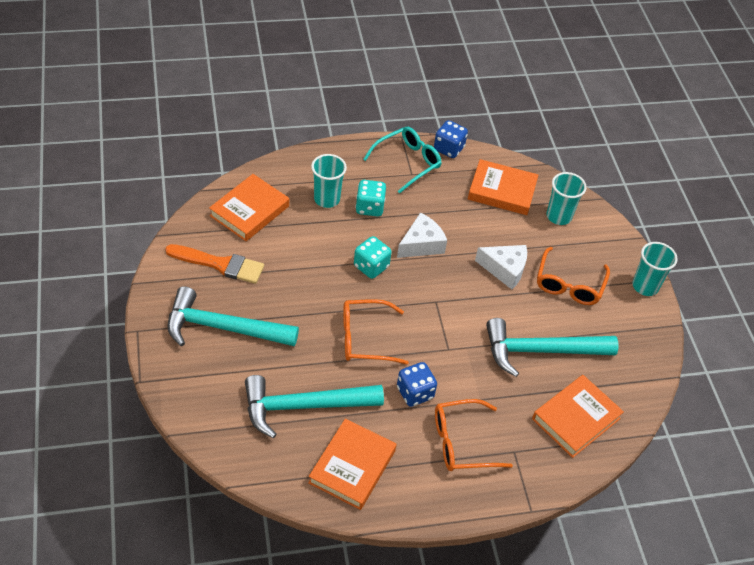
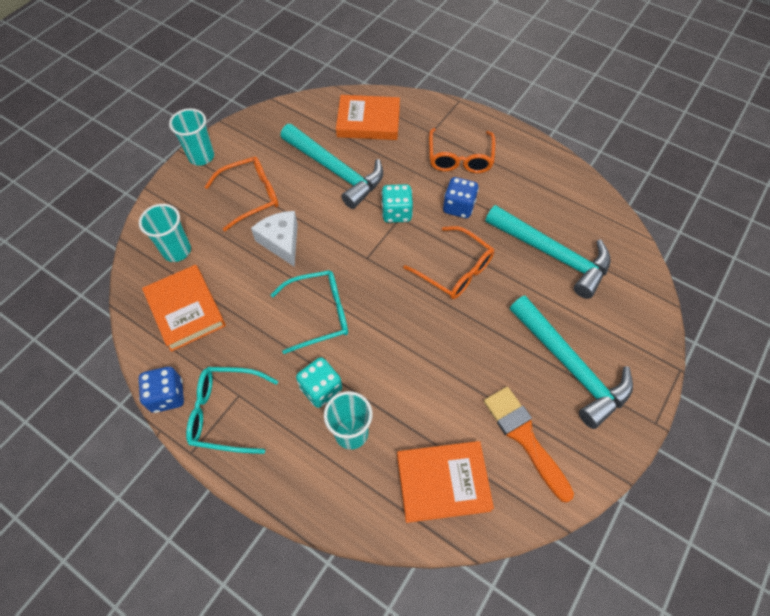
camera: 130 degrees left, 10 degrees up
(352, 466) = (551, 194): orange book -> none
(371, 266) = (385, 327): turquoise dice -> turquoise dice (396, 213)
(421, 244) = (319, 314): white cheese -> turquoise glasses
(462, 442) = (460, 158): orange glasses -> orange glasses turned 60 degrees clockwise

